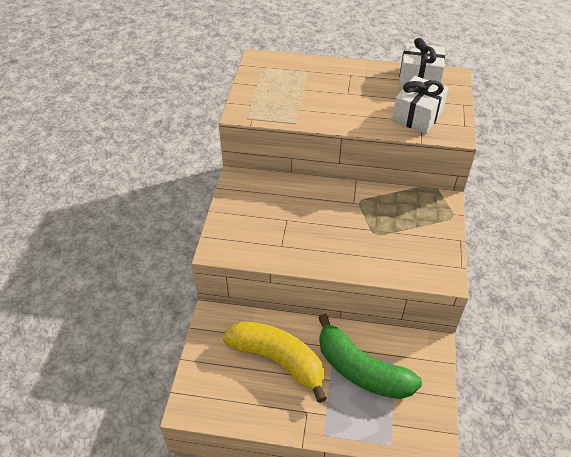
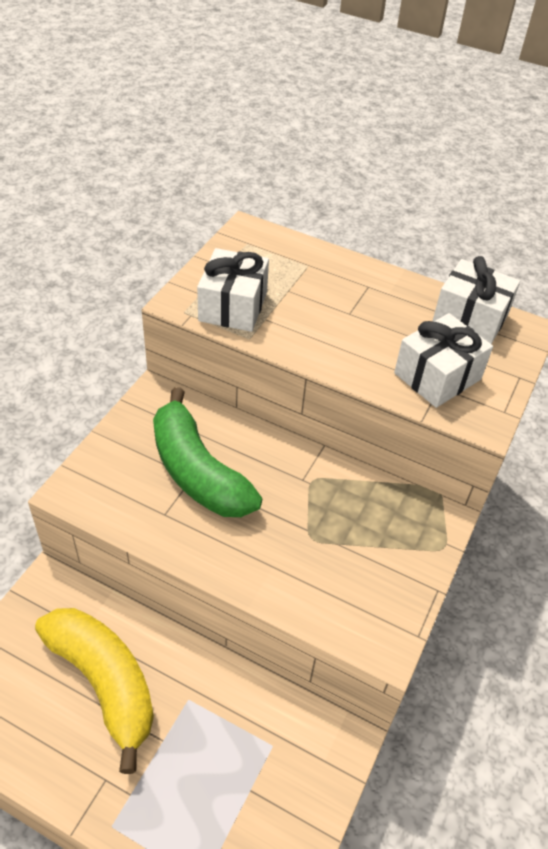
camera: 15 degrees right, 0 degrees up
(275, 107) = (233, 306): none -> white gift
(361, 370) = (216, 741): green banana -> green banana (197, 471)

